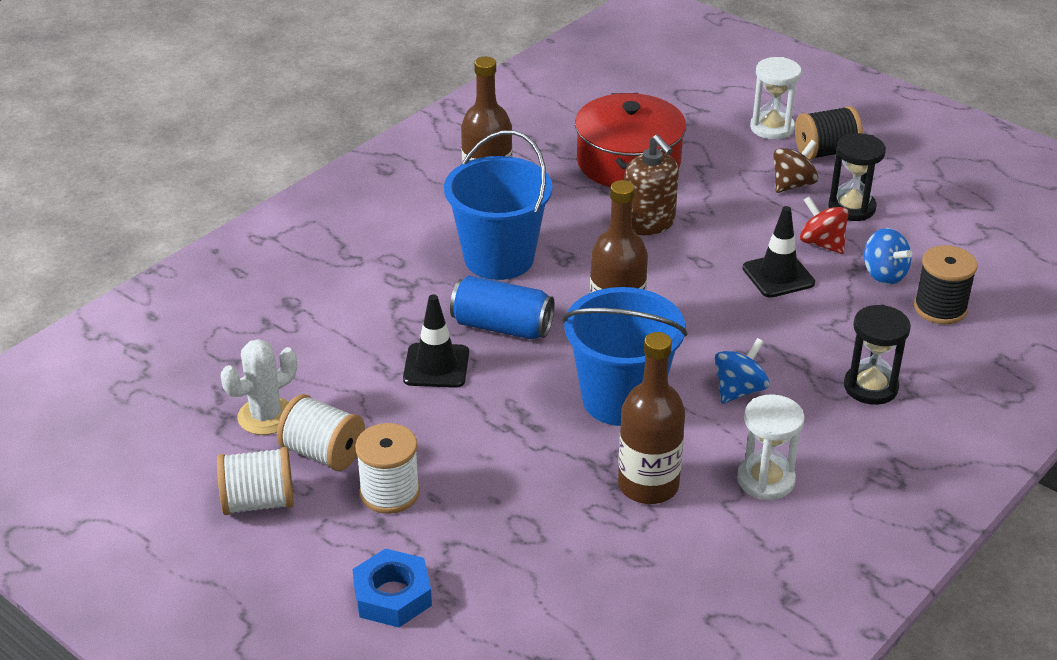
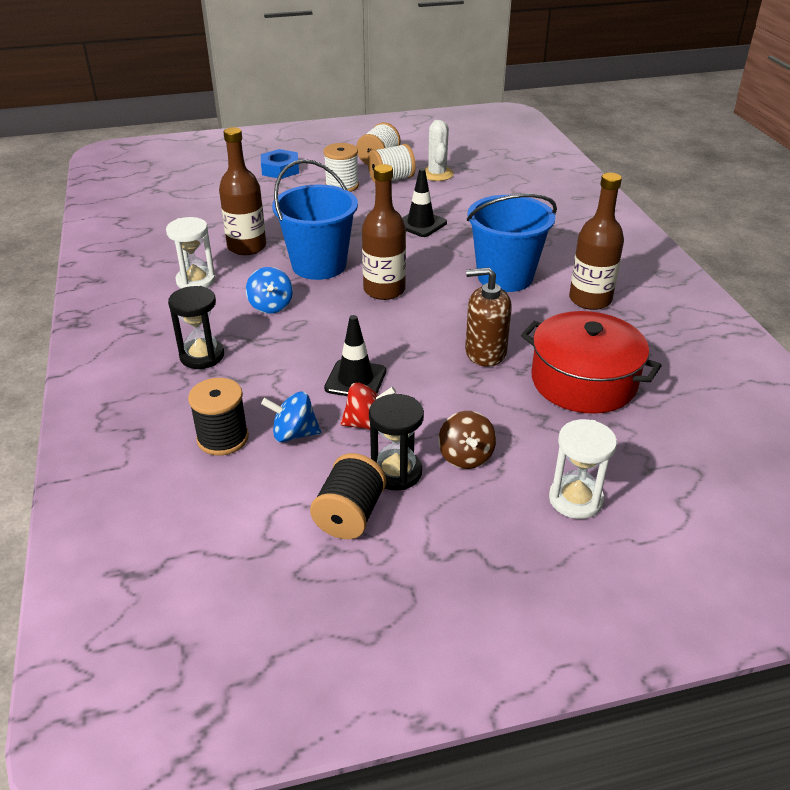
camera: 125 degrees right, 0 degrees up
(502, 327) = (431, 253): blue can -> none
(826, 152) = (499, 512): black spool -> black spool (349, 515)

